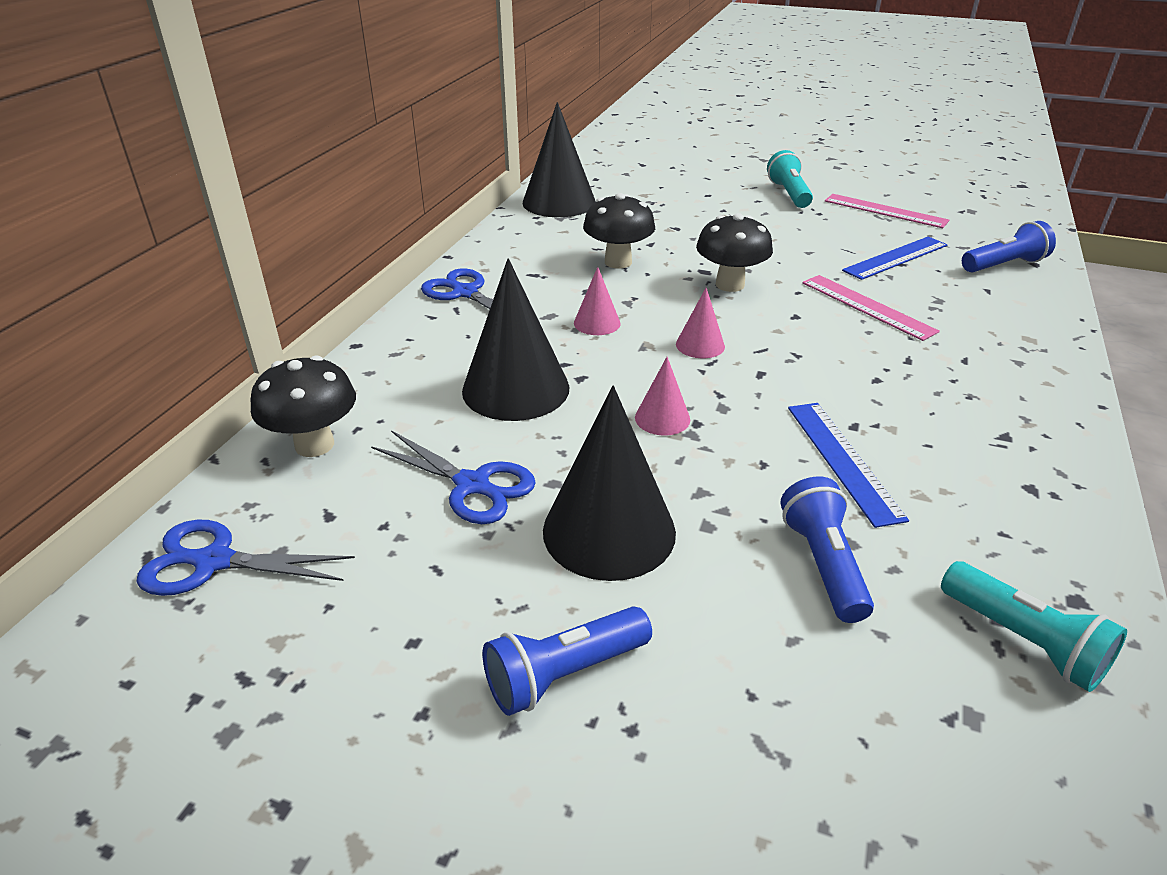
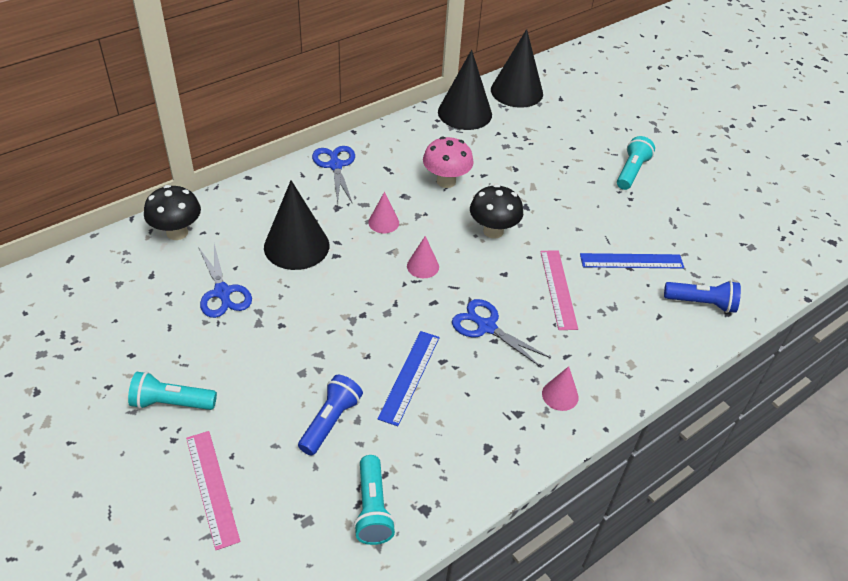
camera: 30 degrees right, 10 degrees up
(213, 561) = (91, 274): blue scissors -> blue scissors (486, 327)
(564, 674) = (171, 403): blue flashlight -> turquoise flashlight
(609, 531) = (256, 350): black cone -> black cone (516, 91)
(618, 262) = (446, 181): black mushroom -> pink mushroom
(662, 418) = (348, 302): pink cone -> pink cone (560, 395)
(885, 211) = (682, 218): pink ruler -> pink ruler (212, 488)

